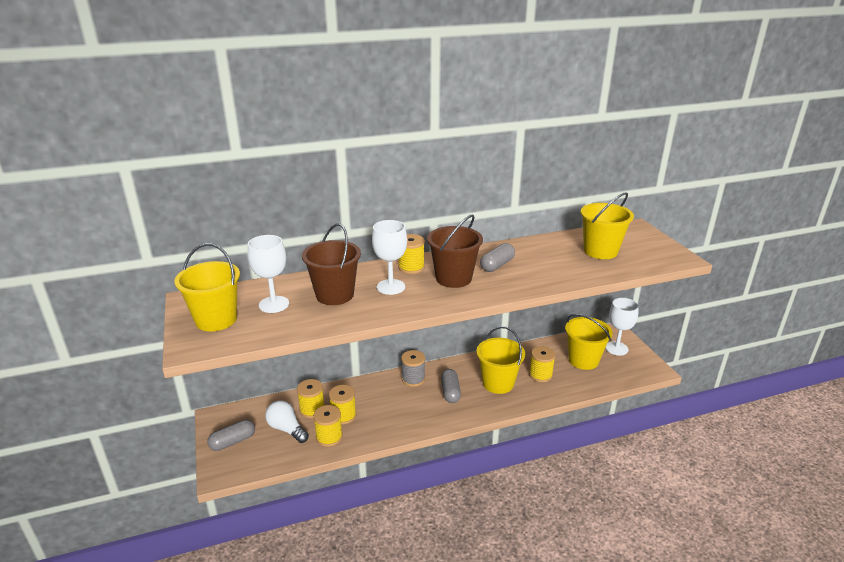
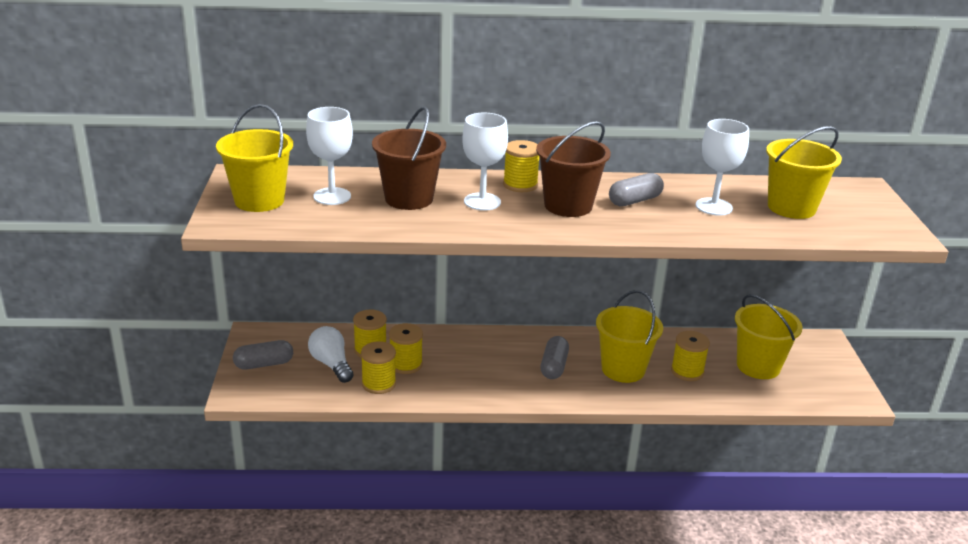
camera: 15 degrees right, 0 degrees up
(413, 379) = (512, 342): grey spool -> none
(616, 348) = (815, 361): white goblet -> white goblet (713, 207)

